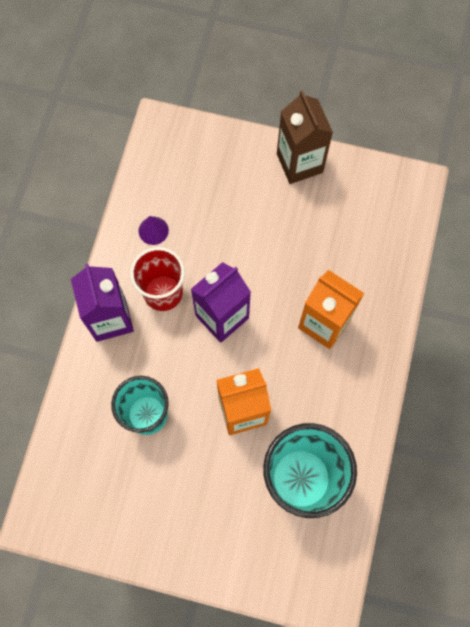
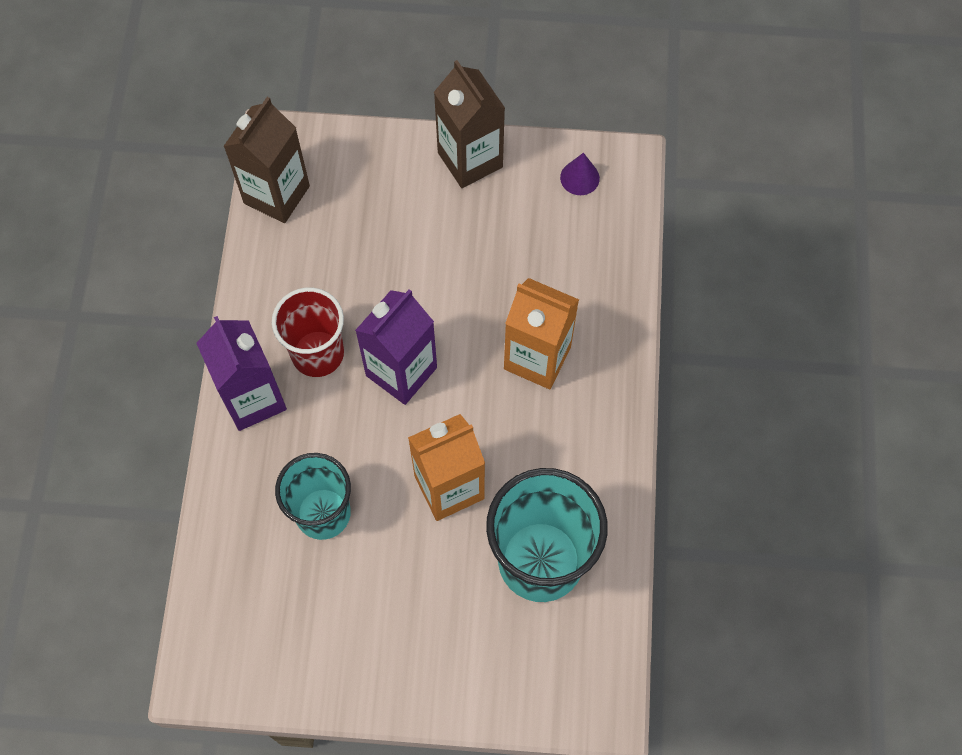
camera: 10 degrees left, 5 degrees down
(153, 167) = (276, 194): none -> brown carton
(153, 230) = (291, 276): purple cone -> purple cone (579, 178)

